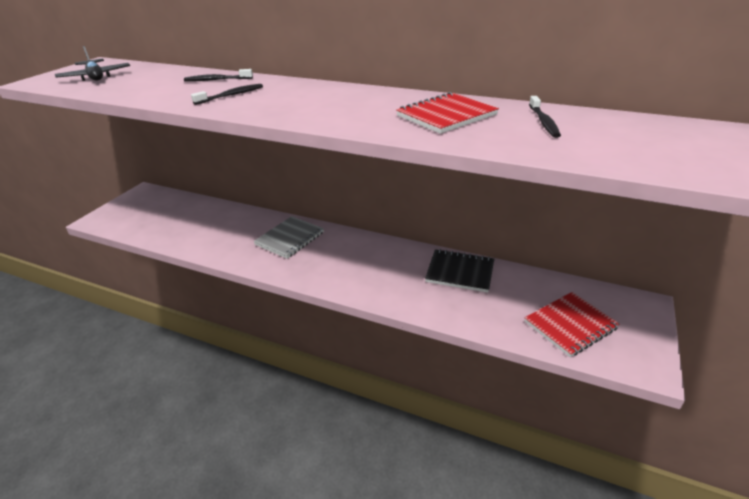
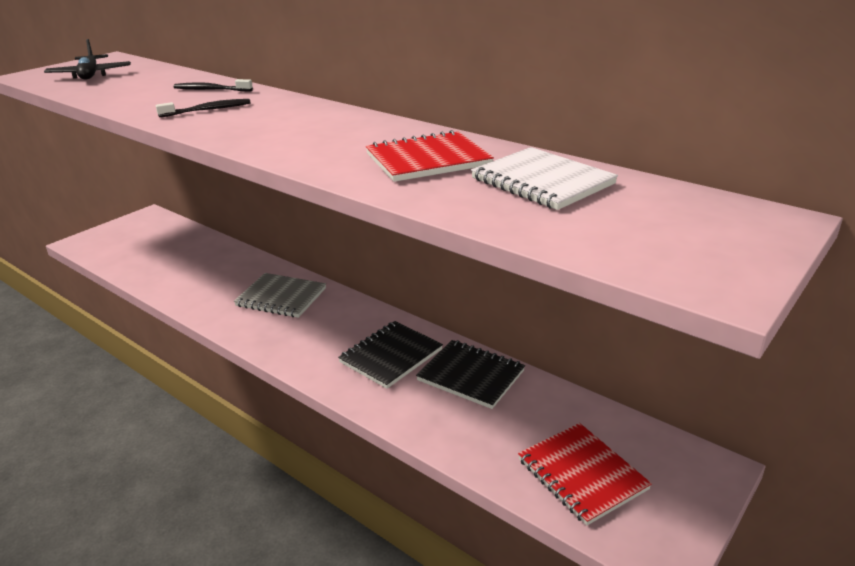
camera: 15 degrees right, 5 degrees down
(290, 238) = (281, 297): grey notebook -> grey notebook turned 60 degrees clockwise
(396, 268) = (391, 356): none -> black notebook
(543, 122) = (542, 181): black toothbrush -> white notebook
(570, 325) = (581, 474): red notebook -> red notebook turned 75 degrees clockwise

